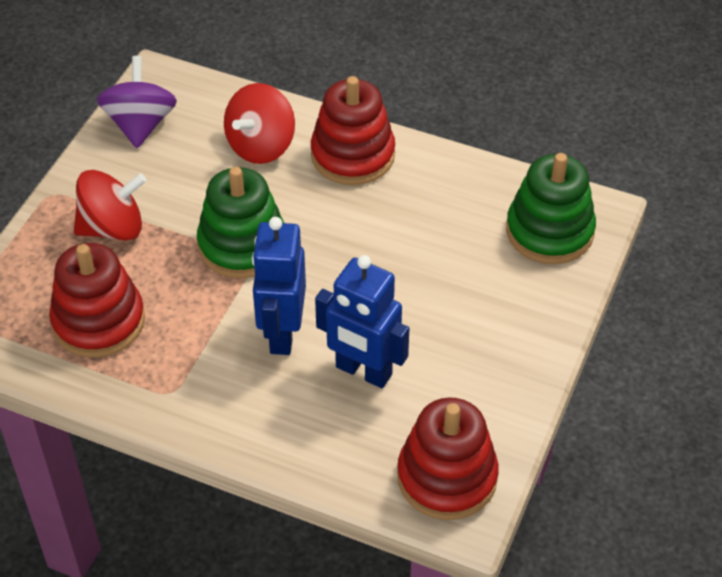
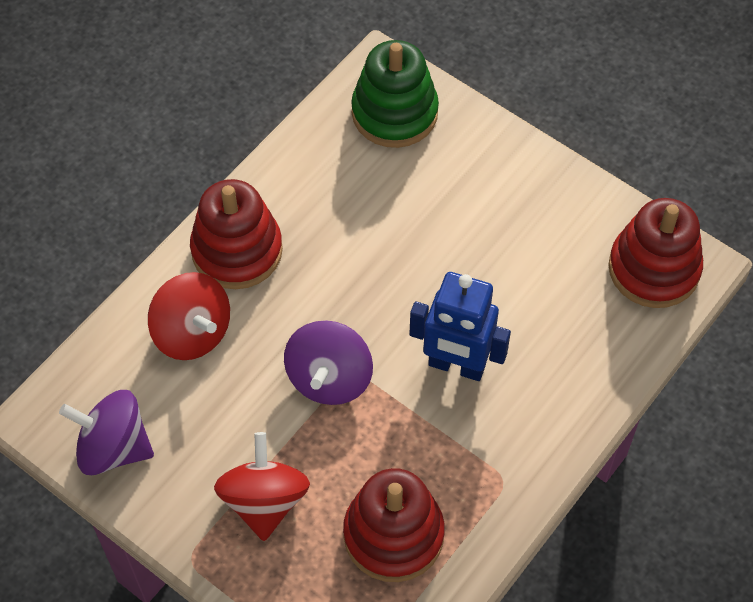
camera: 75 degrees left, 10 degrees up
(242, 245) = (329, 378): green stacking toy -> purple spinning top
(363, 372) = (521, 306): blue robot -> none

